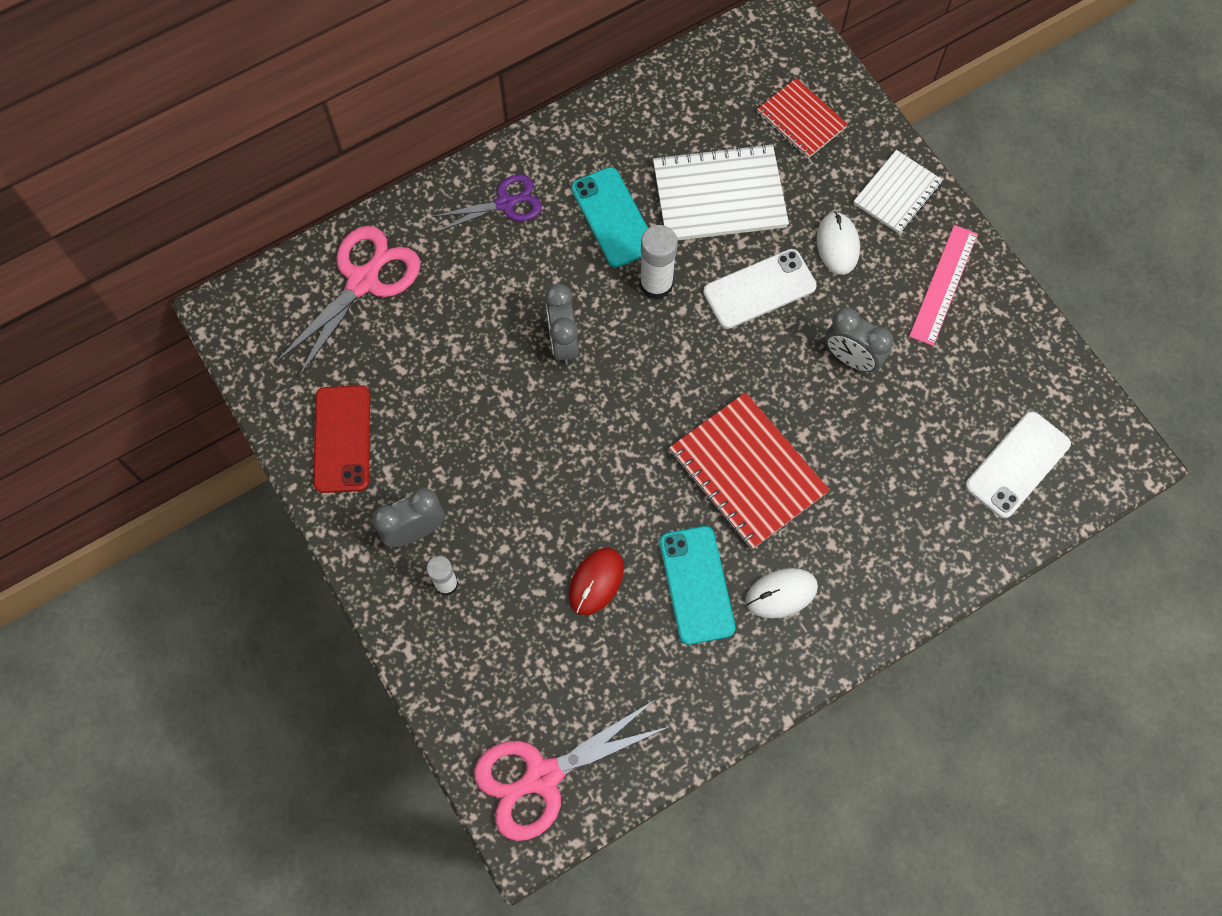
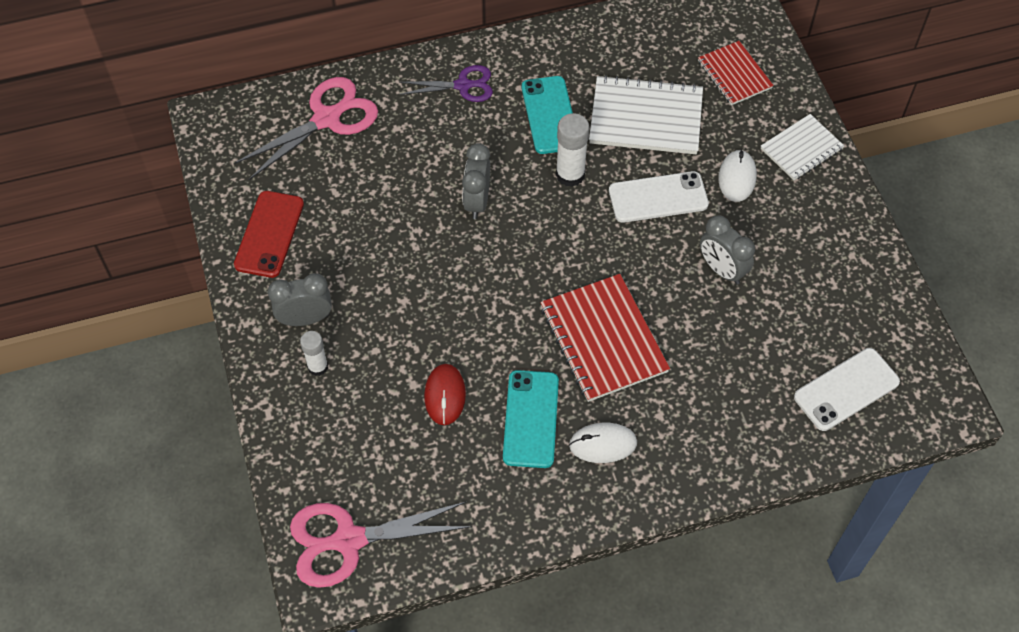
camera: 15 degrees right, 10 degrees down
(596, 582) = (445, 395): red mouse -> red mouse turned 45 degrees counterclockwise
(943, 284) = (821, 229): pink ruler -> none

